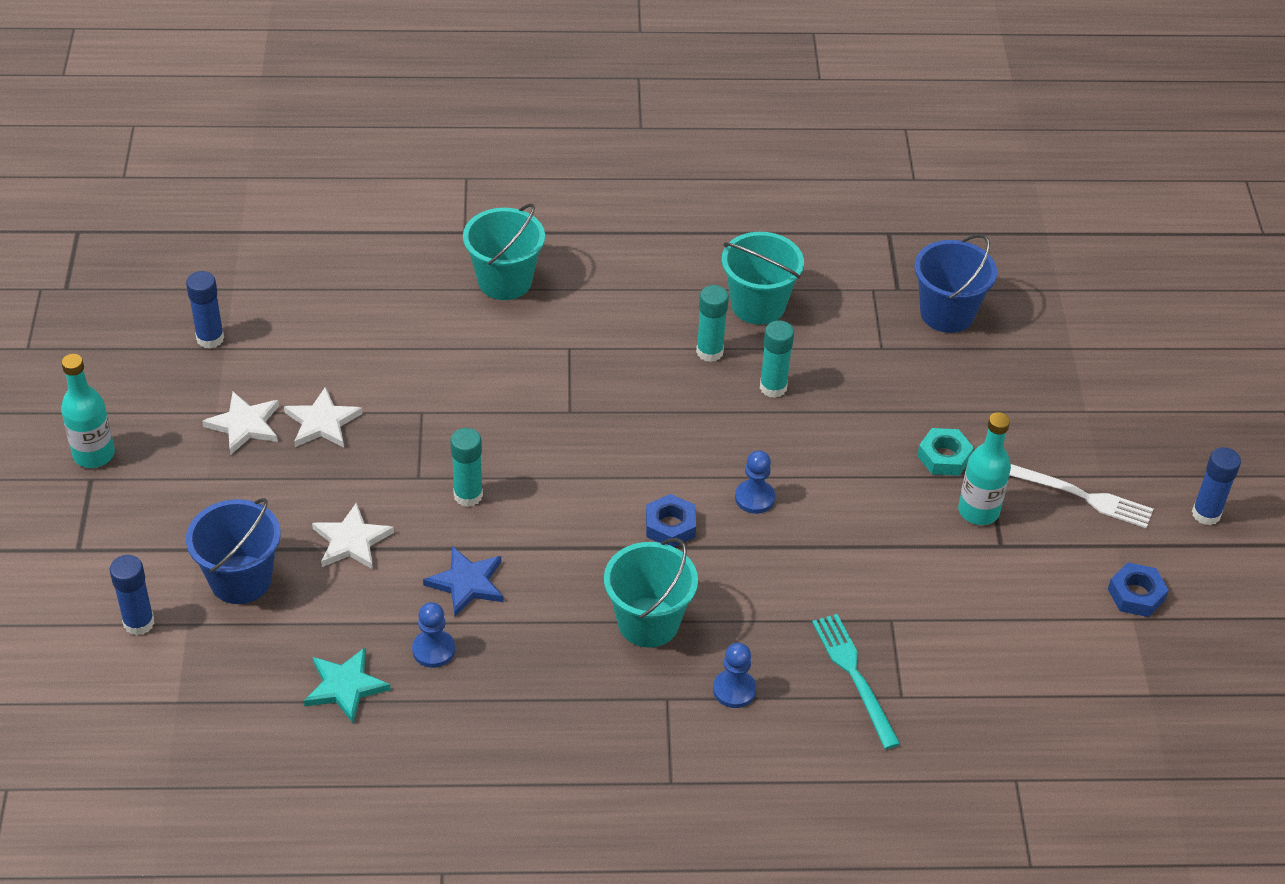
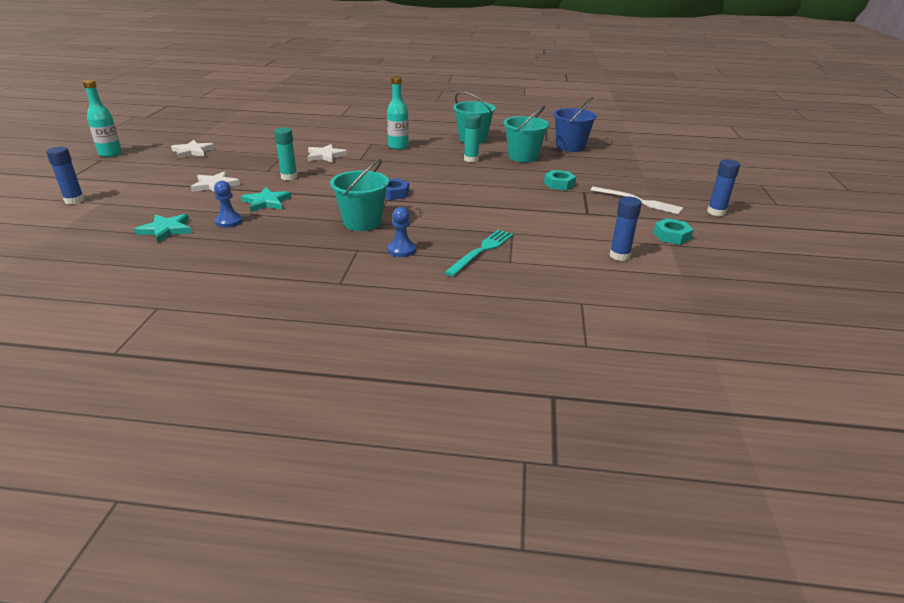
camera: 10 degrees right, 15 degrees down
(210, 338) = (199, 131): blue glue stick -> blue glue stick (619, 256)
(240, 579) = (144, 192): blue bucket -> none
(322, 422) = (231, 153): white star -> white star (325, 156)
(467, 583) = (266, 202): blue star -> turquoise star
(505, 281) = (351, 126): turquoise bucket -> turquoise bucket (523, 157)
(709, 352) = (442, 149): turquoise glue stick -> none
(754, 498) = (446, 188): blue pawn -> none
(854, 676) = (481, 251): turquoise fork -> turquoise fork turned 45 degrees clockwise
(978, 511) = (575, 201): turquoise bottle -> turquoise bottle (398, 146)
(1136, 595) = (671, 236): blue nut -> turquoise nut

